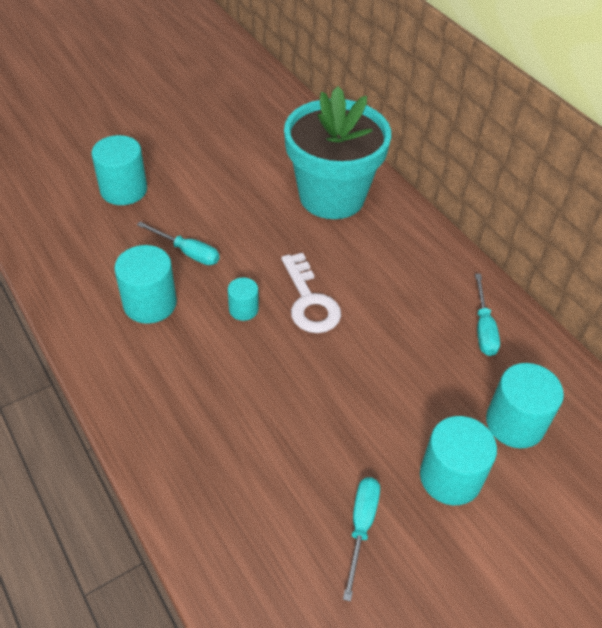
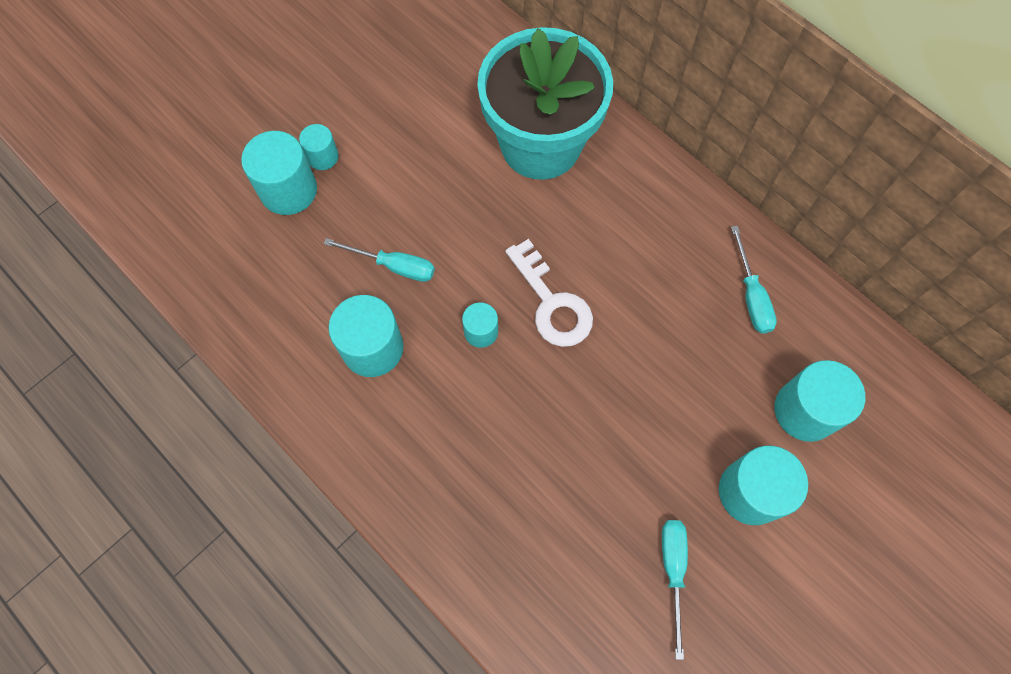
camera: 10 degrees left, 20 degrees up
(158, 174) = (323, 157): none -> turquoise cylinder

